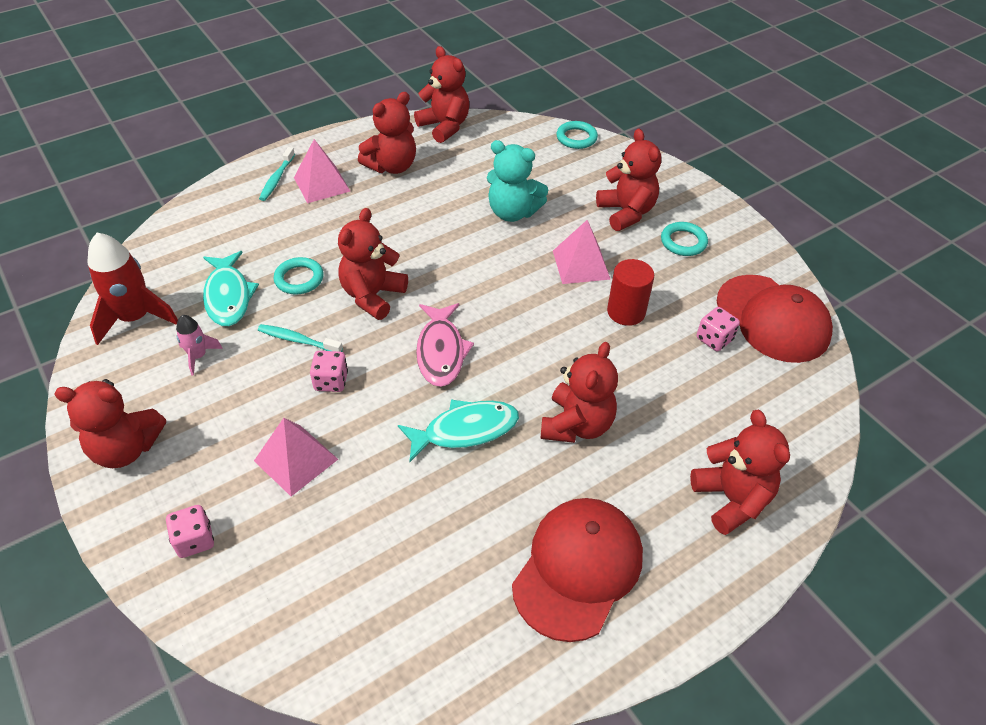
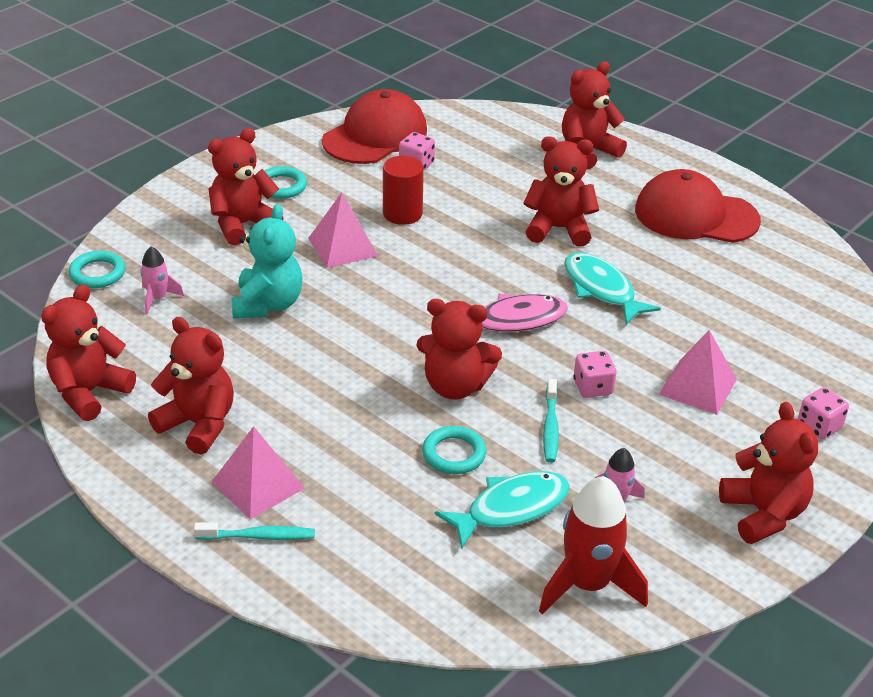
camera: 105 degrees left, 10 degrees down
(537, 161) = (157, 298): none -> pink rocket

